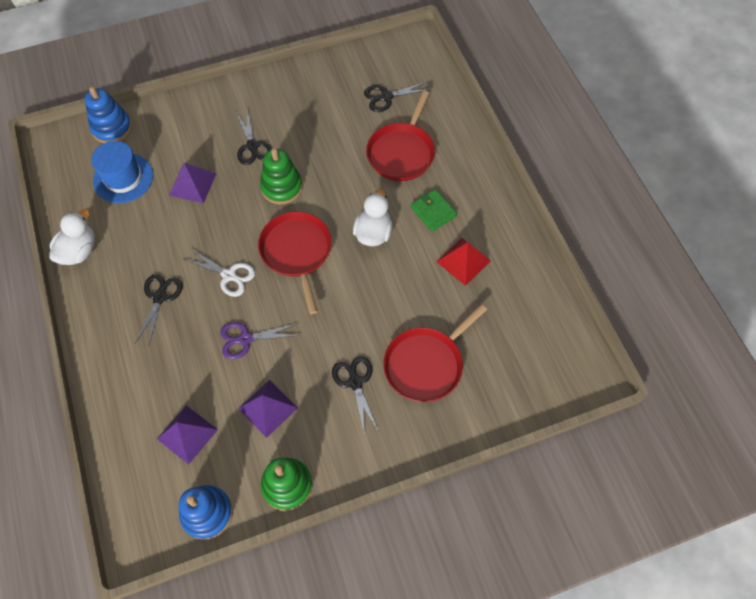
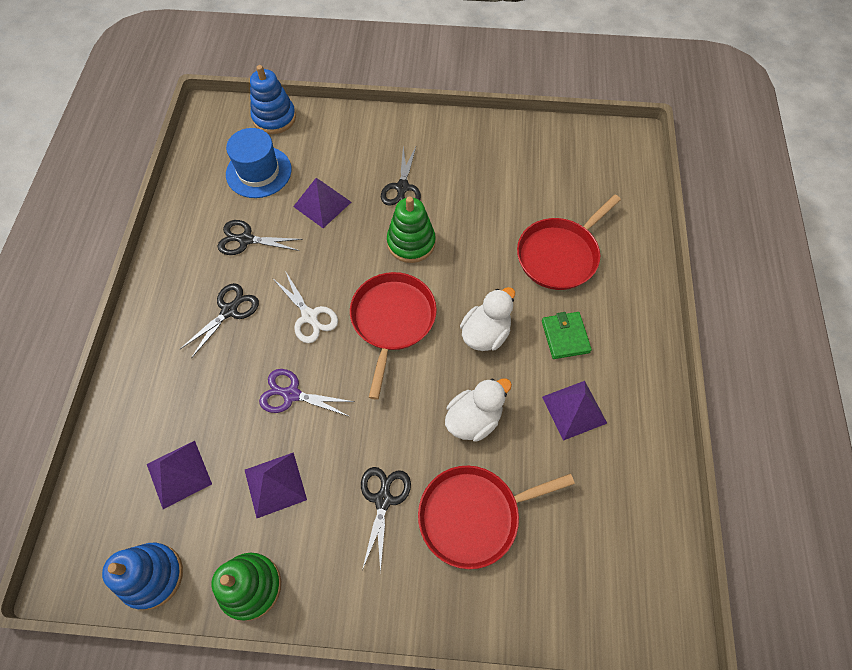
camera: 25 degrees right, 0 degrees up
(79, 251) = (179, 229): white duck -> white duck (474, 419)
(386, 97) = (571, 187): black scissors -> black scissors (246, 239)
(463, 261) = (574, 409): red pyramid -> purple pyramid

